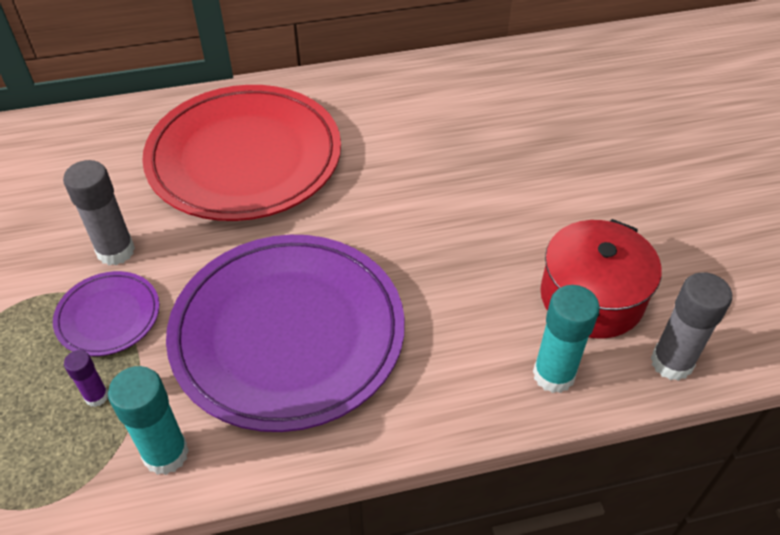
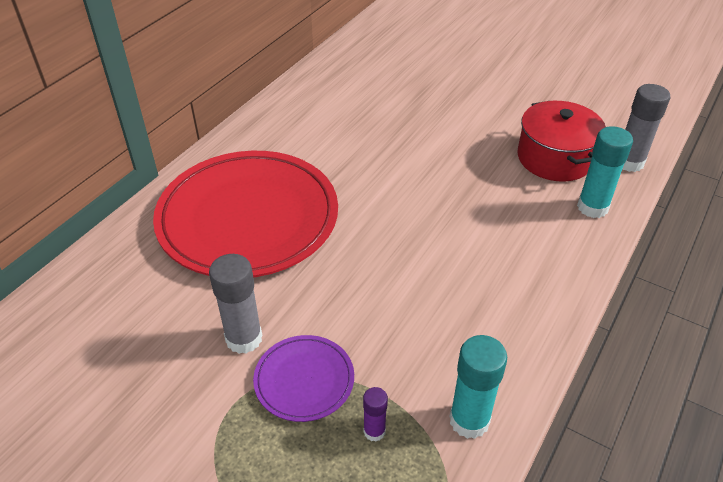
camera: 45 degrees left, 5 degrees down
(288, 334) = (435, 295): purple plate -> none

